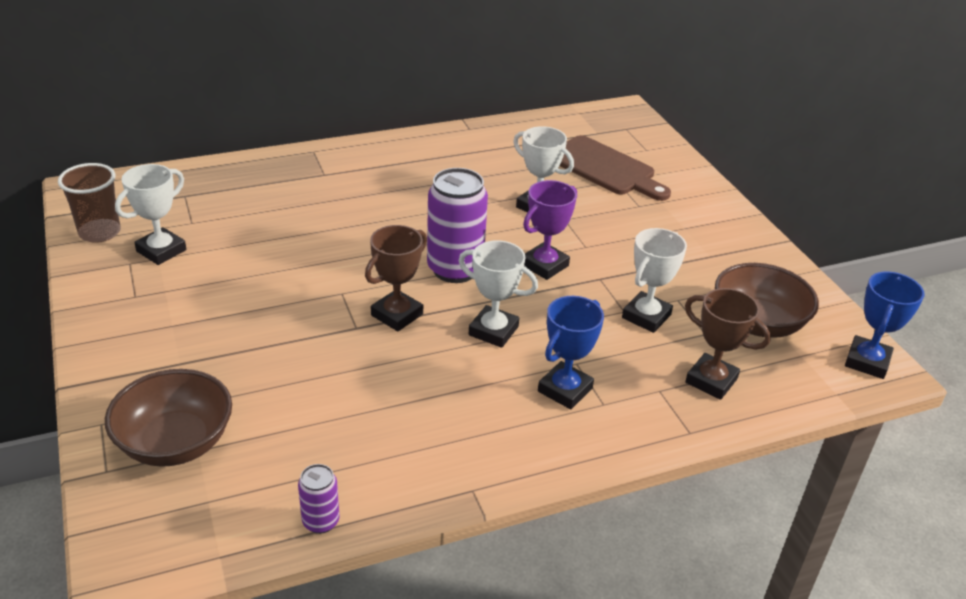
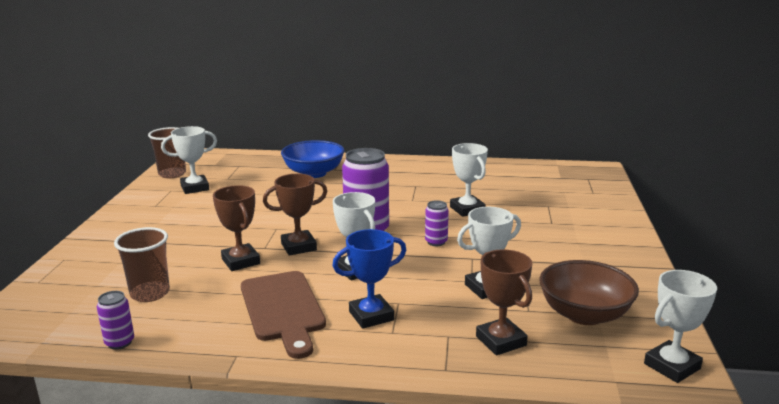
camera: 30 degrees right, 15 degrees down
(176, 443) = (90, 278): brown bowl -> none
(283, 440) = (150, 293): none -> brown cup
(303, 187) = (314, 173): none -> blue bowl
(348, 357) = (240, 261): none -> brown trophy
(544, 265) = (436, 242): purple trophy -> purple can
(605, 168) = (545, 197): brown cutting board -> brown cutting board (283, 309)
(867, 361) = (672, 366): blue trophy -> white trophy

